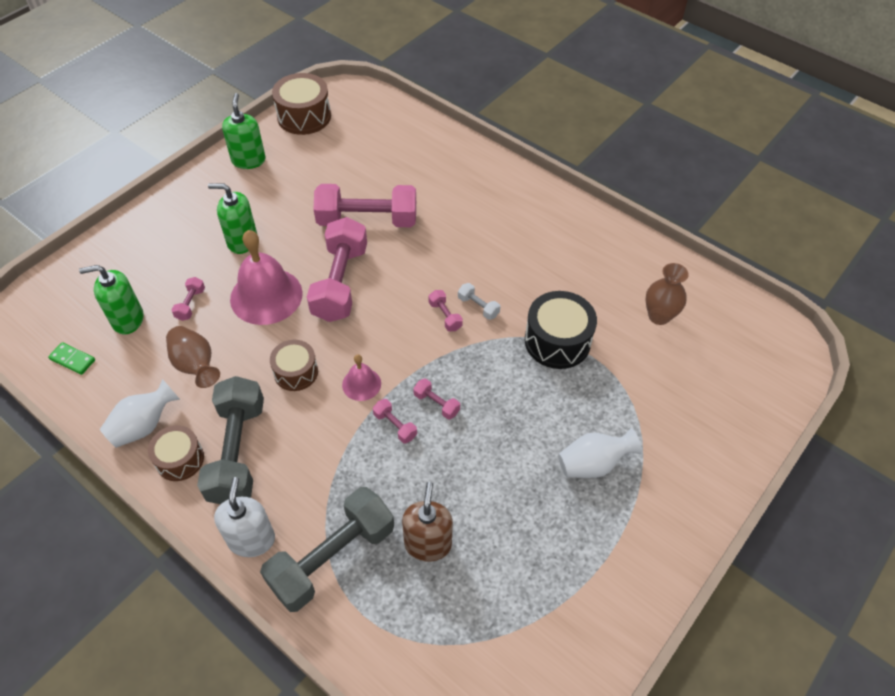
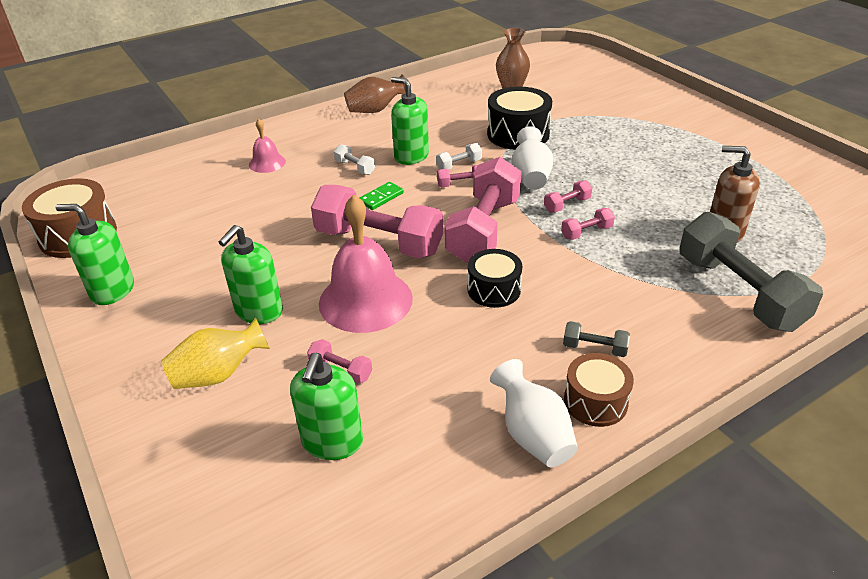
camera: 70 degrees left, 15 degrees down
(72, 360) = (379, 517): green domino -> green domino (381, 198)
(178, 244) = (218, 374): none -> yellow vase
(196, 365) = (449, 374): brown vase -> brown vase (375, 110)
(237, 452) = (594, 348): grey dumbbell -> grey dumbbell, size x0.42
(251, 539) = (715, 348): white soap dispenser -> none
(296, 372) = (494, 290): brown drum -> black drum
(361, 384) = (527, 246): pink bell -> pink bell (267, 163)
(367, 220) = (297, 212): pink dumbbell -> pink dumbbell (483, 230)
(446, 235) = (355, 168): none -> white dumbbell
(481, 268) = (411, 156): none -> green soap dispenser
(593, 464) = (650, 141): white vase -> white vase (530, 177)

